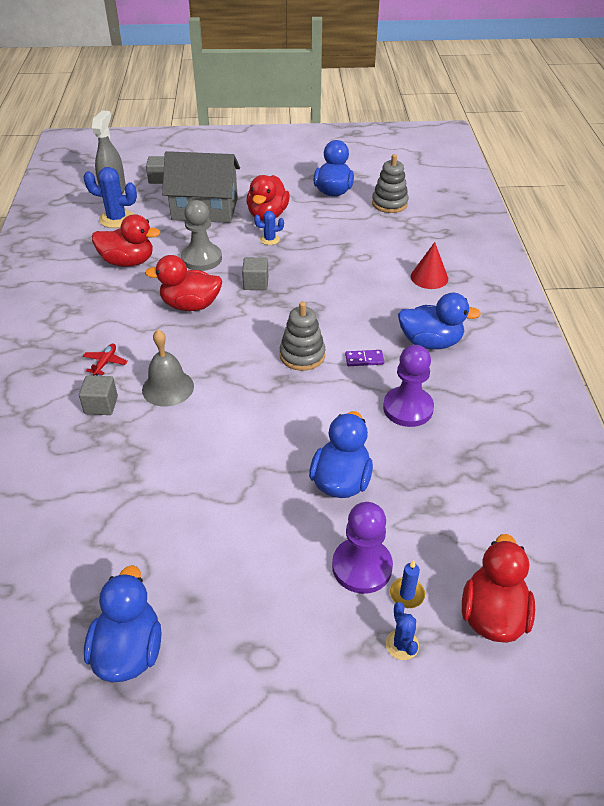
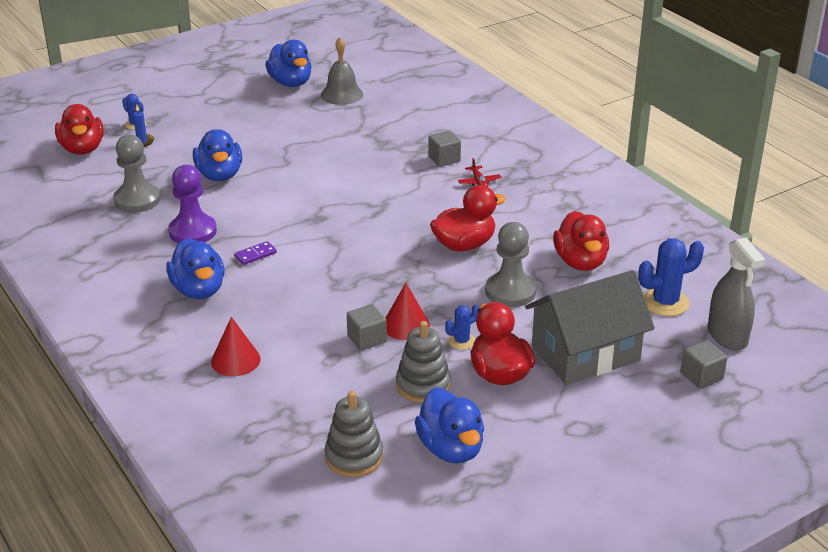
camera: 150 degrees right, 10 degrees down
(128, 262) = (580, 262): red duck -> red duck turned 75 degrees counterclockwise
(168, 388) = (407, 183): grey bell -> grey bell (342, 94)
(256, 283) = (424, 286): grey cube -> grey cube (367, 339)
(295, 261) = (406, 325): none -> red cone
(302, 355) = (316, 240): grey stacking toy -> grey stacking toy (423, 385)
(362, 567) = (178, 143): purple pawn -> none
(430, 342) = (199, 290): blue duck -> blue duck turned 90 degrees counterclockwise
(448, 478) = (137, 200): none -> grey pawn

